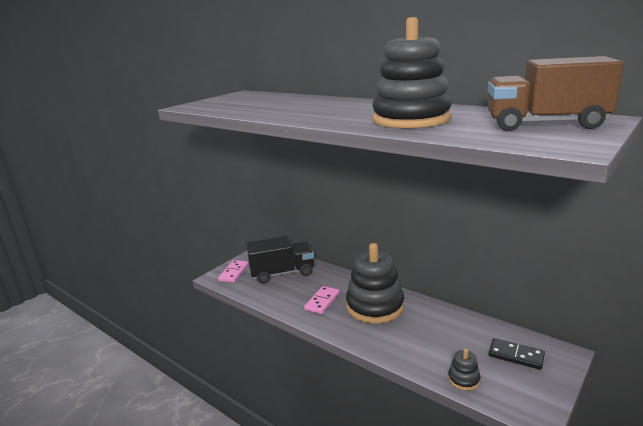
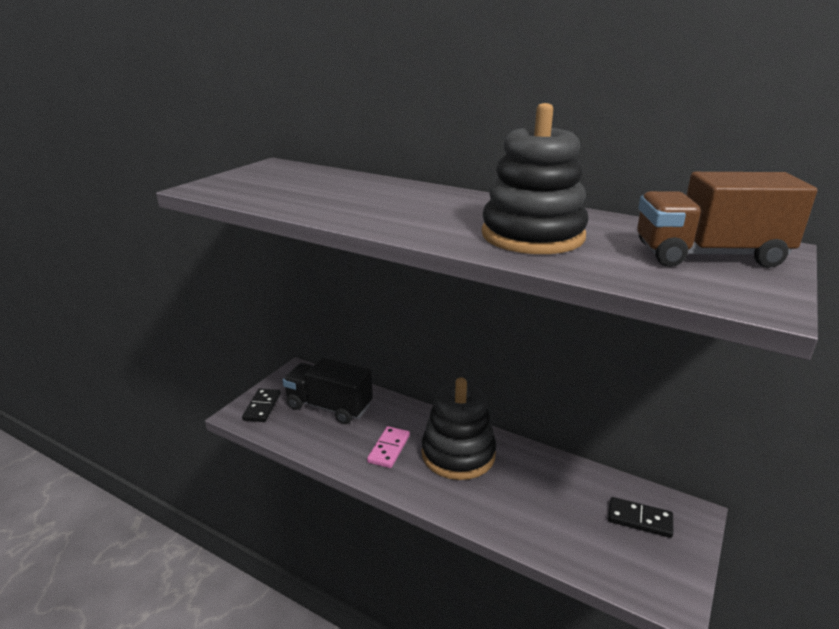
camera: 10 degrees left, 5 degrees up
(234, 273) = (262, 407): pink domino -> black domino
(282, 273) = (329, 407): black truck -> black truck turned 135 degrees counterclockwise
(464, 379) = (583, 557): black stacking toy -> none

